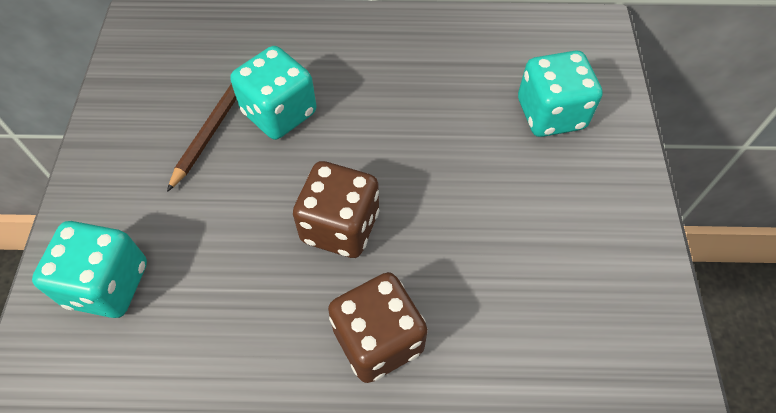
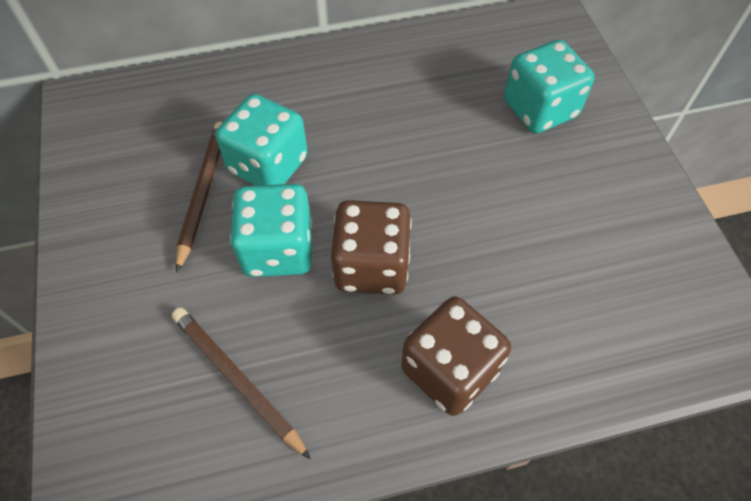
camera: 15 degrees left, 0 degrees up
(108, 284) = (143, 386): turquoise dice -> turquoise dice (278, 249)
(188, 299) = (237, 379): none -> brown pencil

